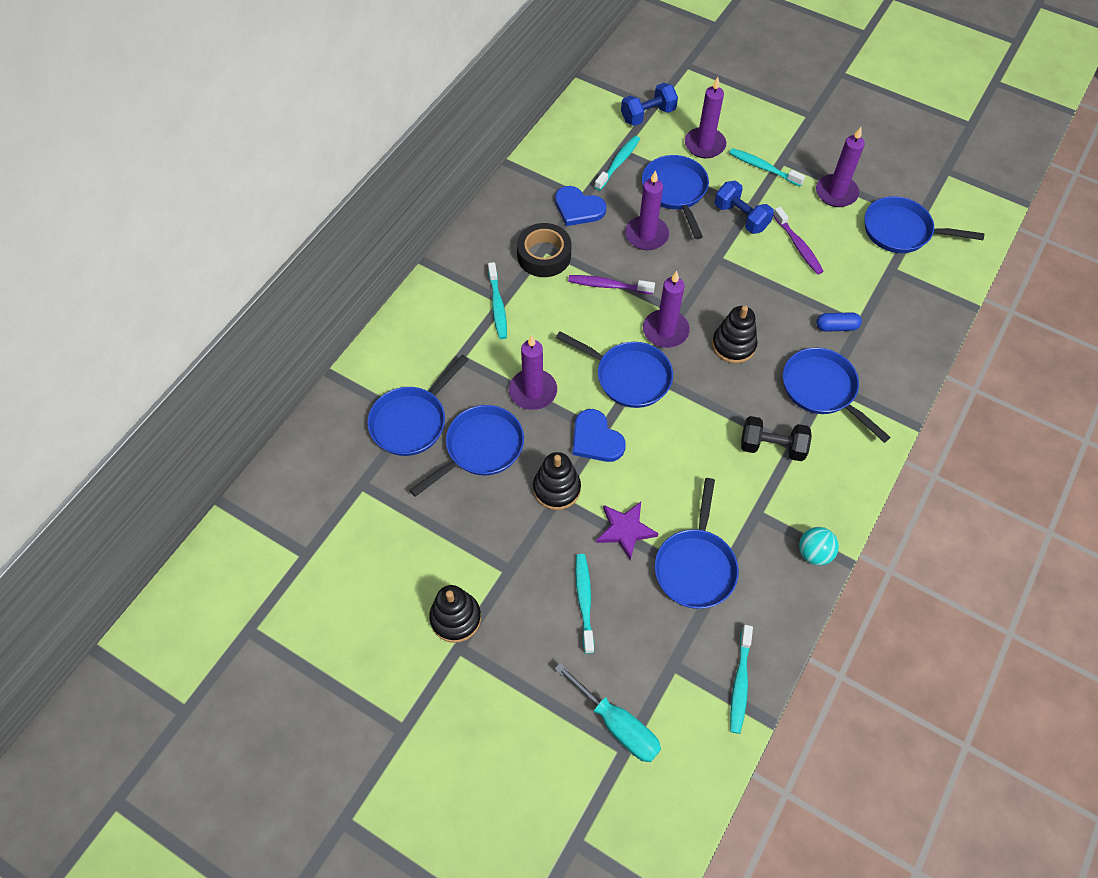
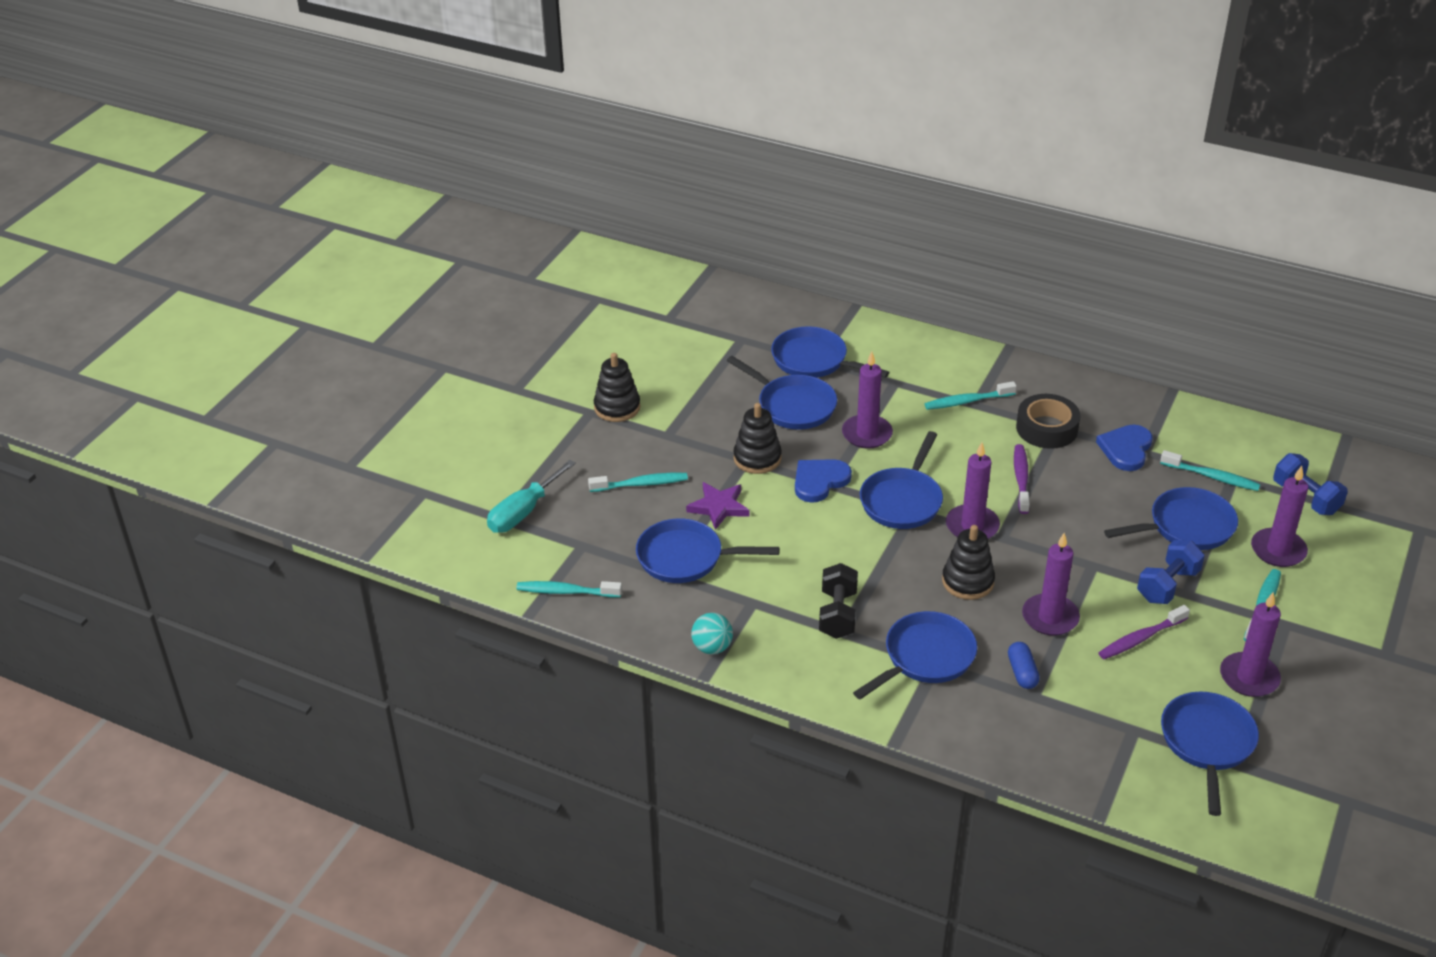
camera: 85 degrees right, 20 degrees down
(646, 235) = (1106, 505): purple candle -> purple candle (1050, 617)

